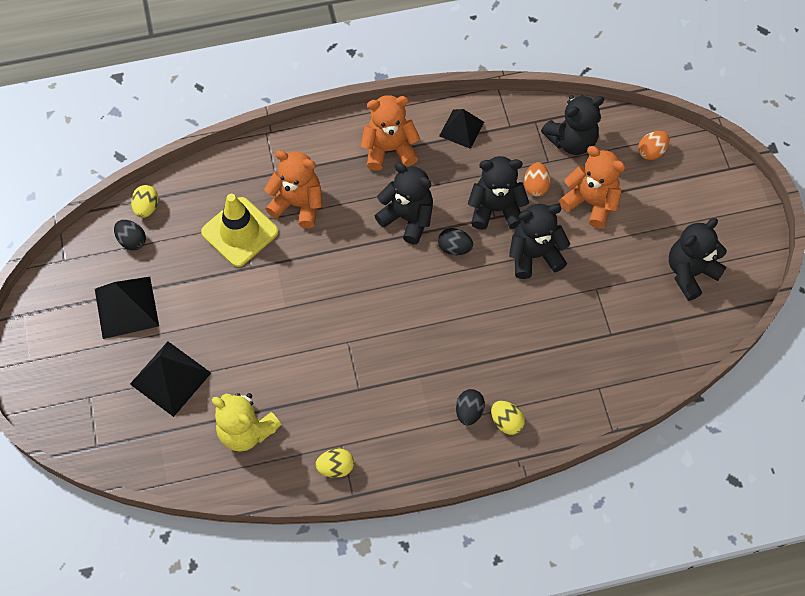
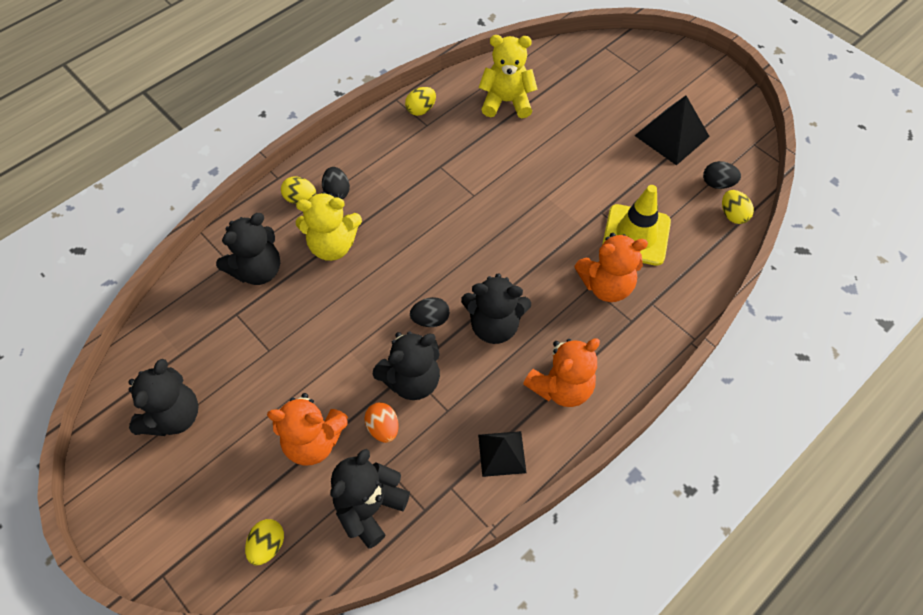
camera: 150 degrees right, 5 degrees down
(170, 378) = (592, 107): black pyramid -> none
(500, 357) = (333, 245): none -> yellow teddy bear
(534, 255) = (347, 352): black teddy bear -> black teddy bear (258, 270)
(651, 151) = (268, 545): orange egg -> yellow egg

